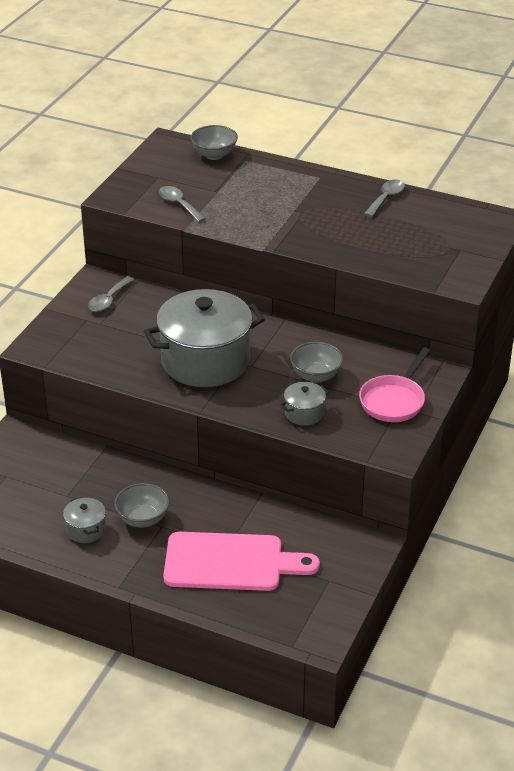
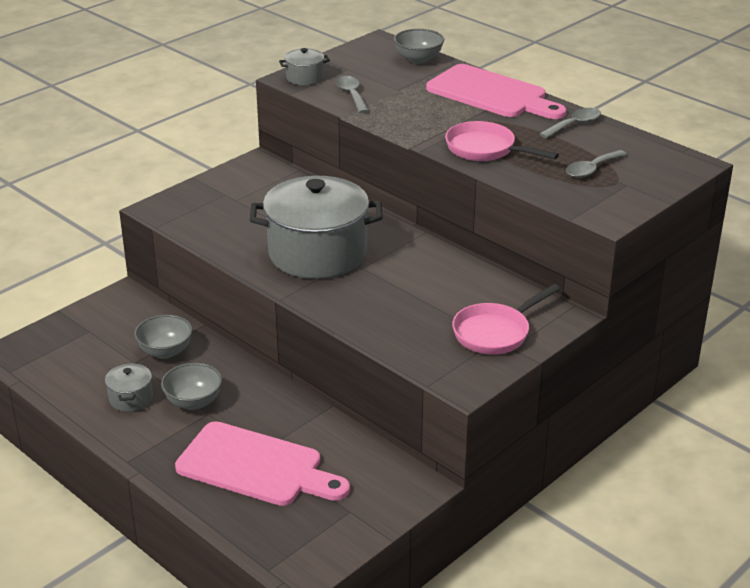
camera: 20 degrees right, 5 degrees down
(108, 300) = (258, 181): grey spoon -> grey spoon (591, 169)
(299, 180) = (491, 94): none -> pink cutting board
(304, 413) = (388, 324): grey pot -> grey pot (305, 78)
(316, 376) = (424, 291): grey bowl -> grey bowl (165, 351)
(327, 238) = (485, 149): none -> pink pan

